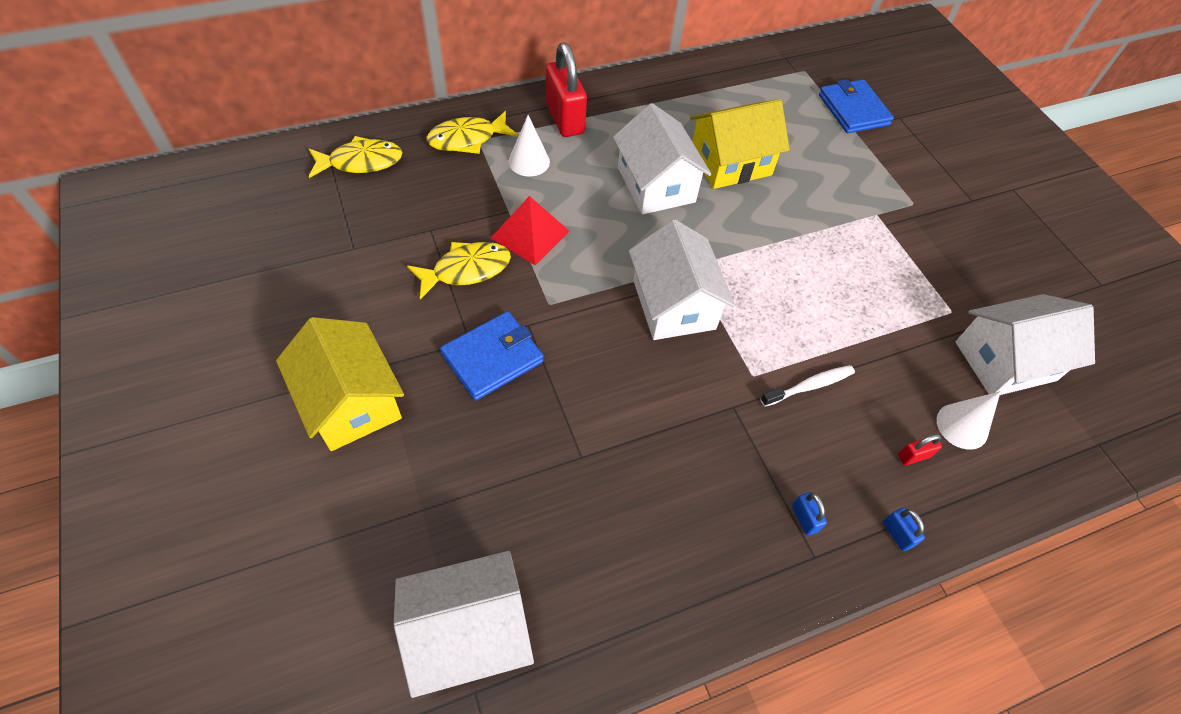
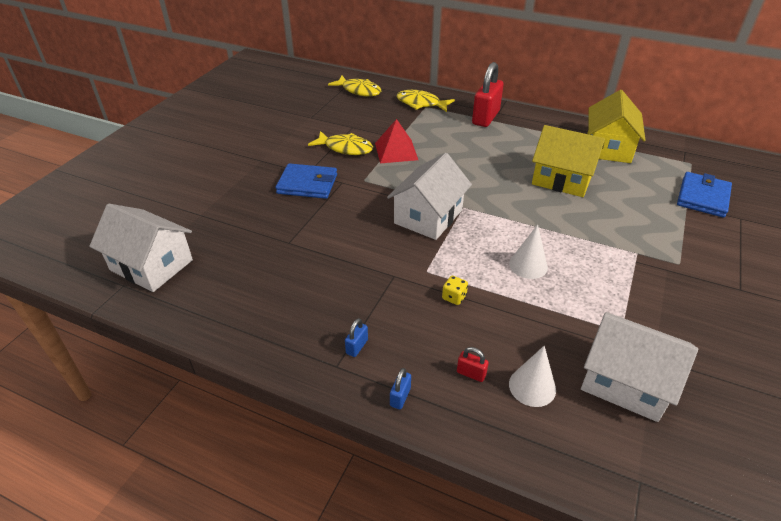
camera: 50 degrees right, 15 degrees down
(351, 401) = (231, 164): yellow house -> yellow house (608, 148)
(529, 161) = (439, 125): white cone -> white cone (528, 265)
(656, 185) = (497, 166): white house -> none
(809, 386) = (454, 297): white toothbrush -> yellow dice

